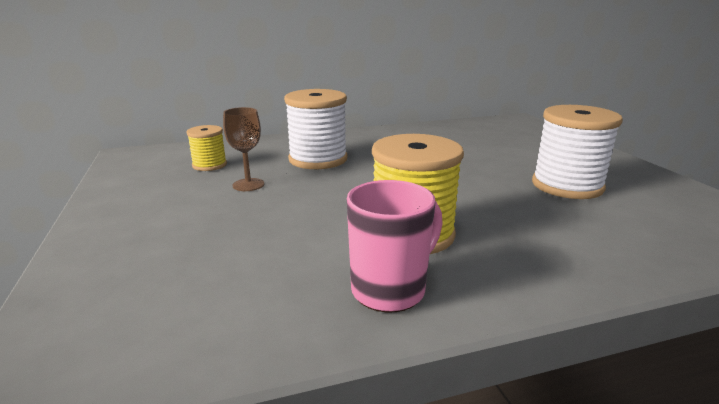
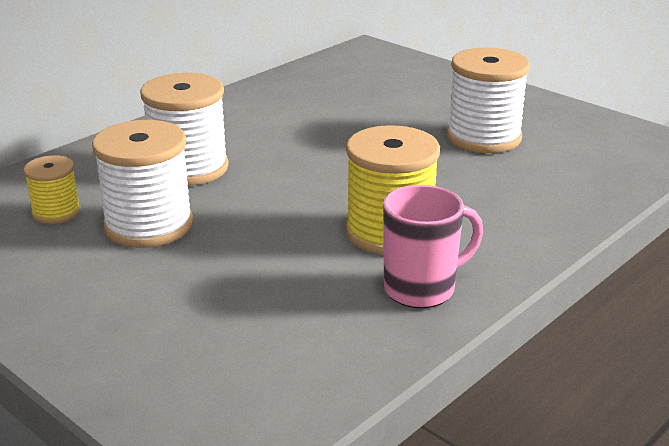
camera: 30 degrees left, 5 degrees up
(248, 185) = (148, 225): brown goblet -> white spool
(390, 290) = (422, 289): pink mug -> pink mug turned 45 degrees clockwise

